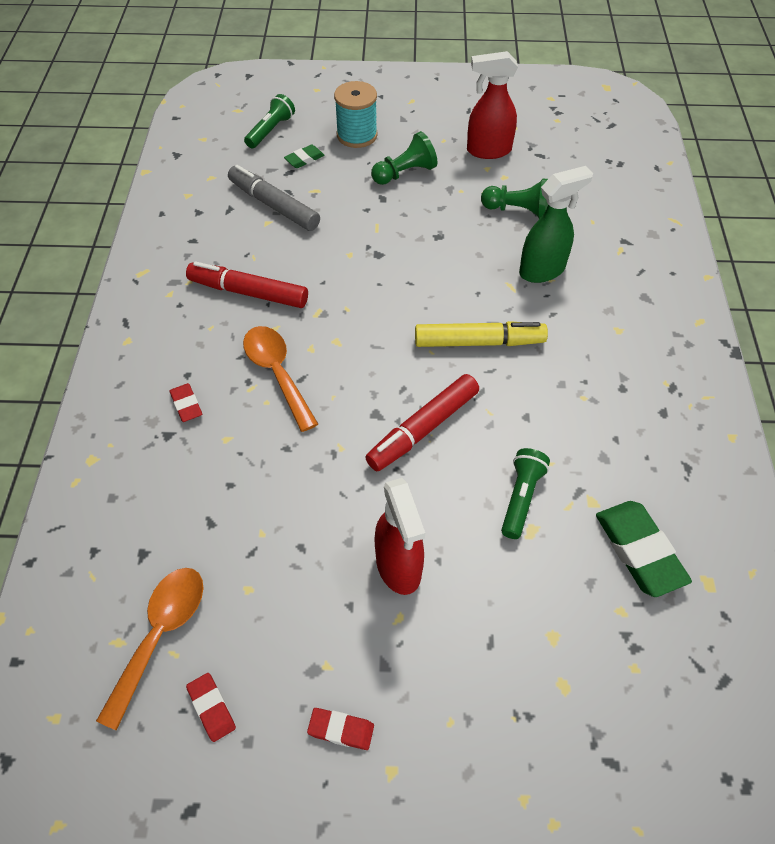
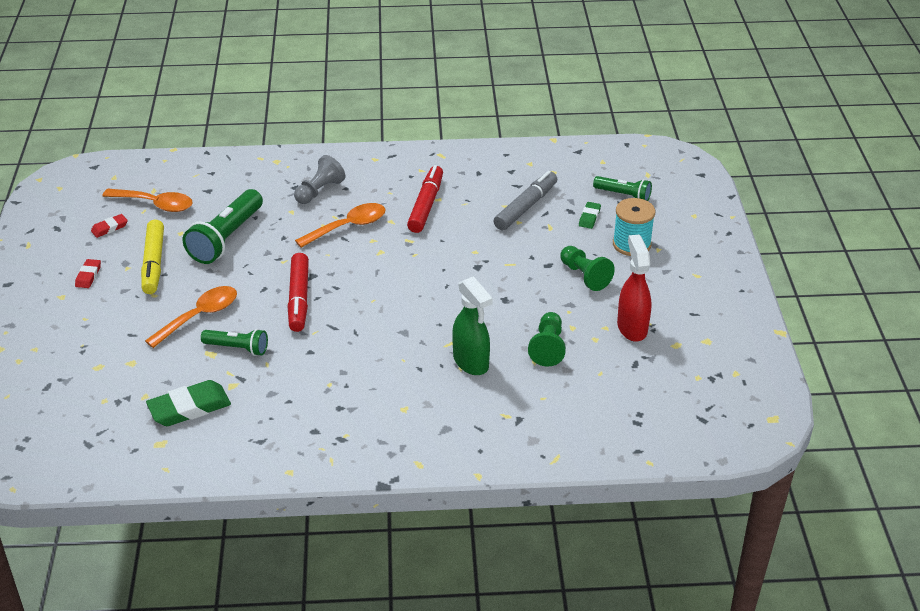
camera: 85 degrees right, 15 degrees down
(186, 405) = (319, 191): red eraser -> grey pawn
(275, 521) = (226, 238): none -> green flashlight
(304, 159) = (589, 217): green eraser -> green eraser turned 60 degrees clockwise
(399, 566) = (189, 292): red spray bottle -> none
(423, 428) = (299, 298): red marker -> red marker turned 135 degrees counterclockwise
(454, 549) = (199, 316): none -> orange spoon
(479, 342) = (384, 325): yellow marker -> yellow marker (153, 263)

